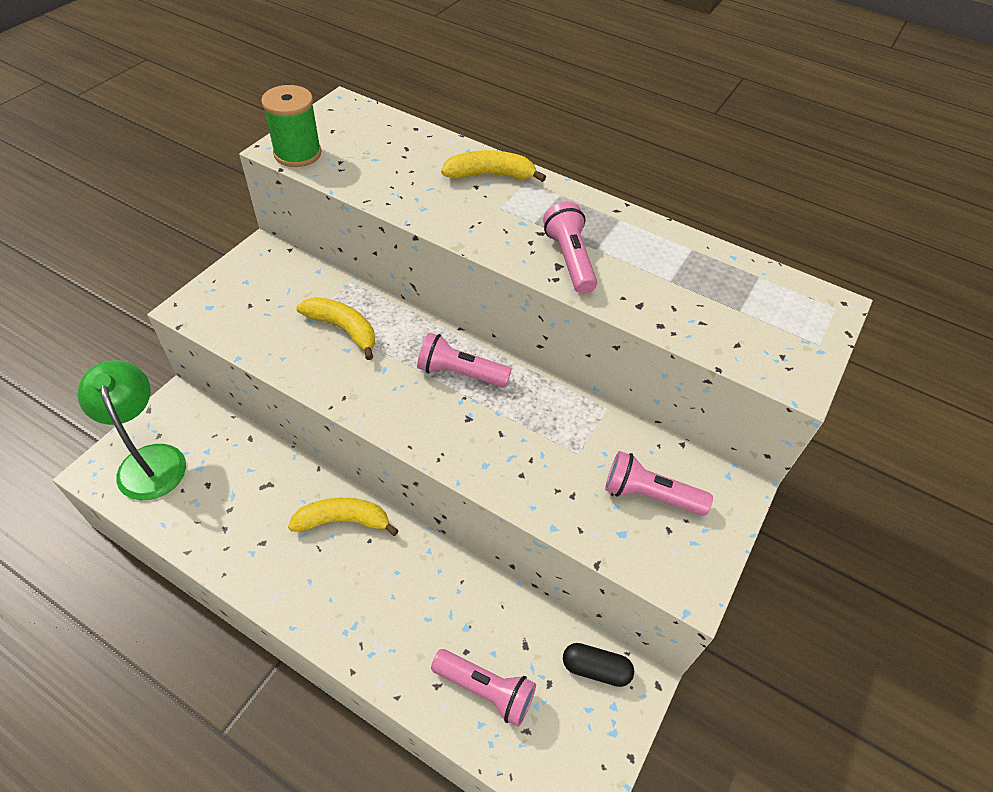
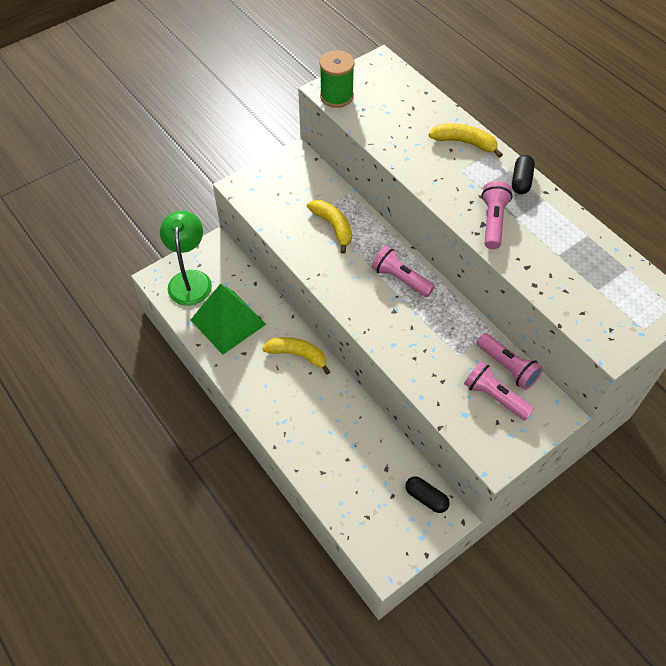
camera: 25 degrees right, 5 degrees up
(224, 504) = (228, 322): none -> green pyramid
(485, 690) = (351, 485): pink flashlight -> pink flashlight (507, 367)
(581, 204) = (521, 181): none -> black capsule

